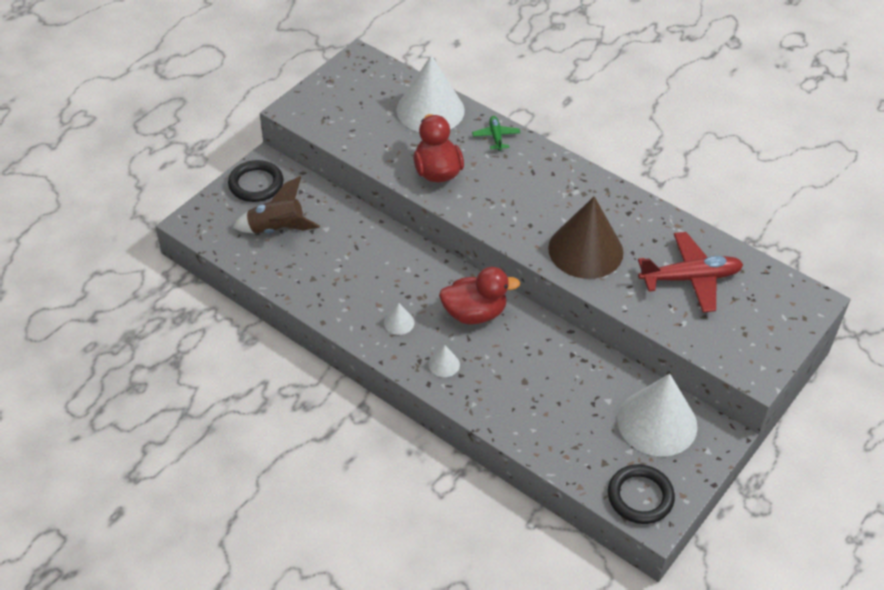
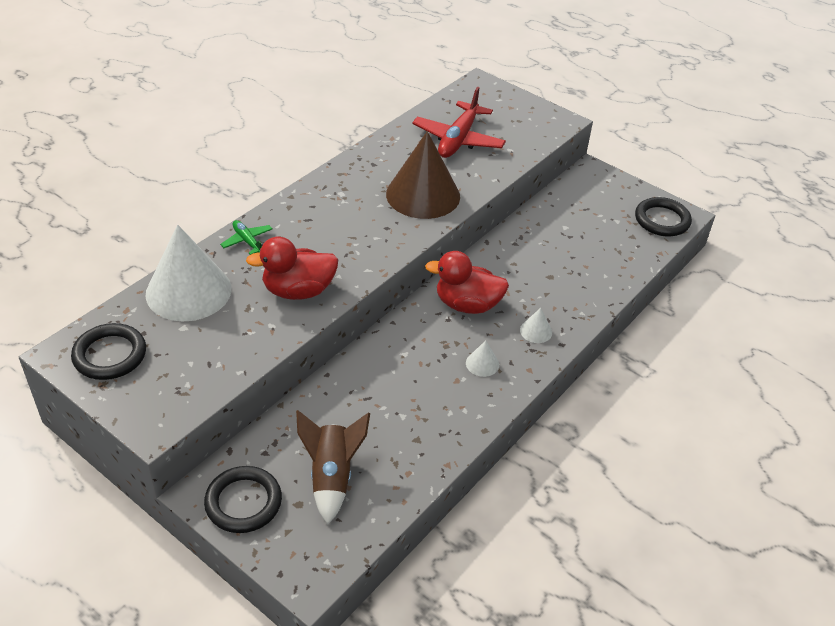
camera: 90 degrees left, 5 degrees down
(358, 79) = (110, 355): none -> black ring
(474, 313) = (467, 305): red duck -> red duck turned 75 degrees counterclockwise
(496, 137) = (247, 241): green plane -> green plane turned 60 degrees clockwise
(657, 422) = (585, 202): white cone -> none
(690, 278) = (458, 139): red plane -> red plane turned 150 degrees counterclockwise

